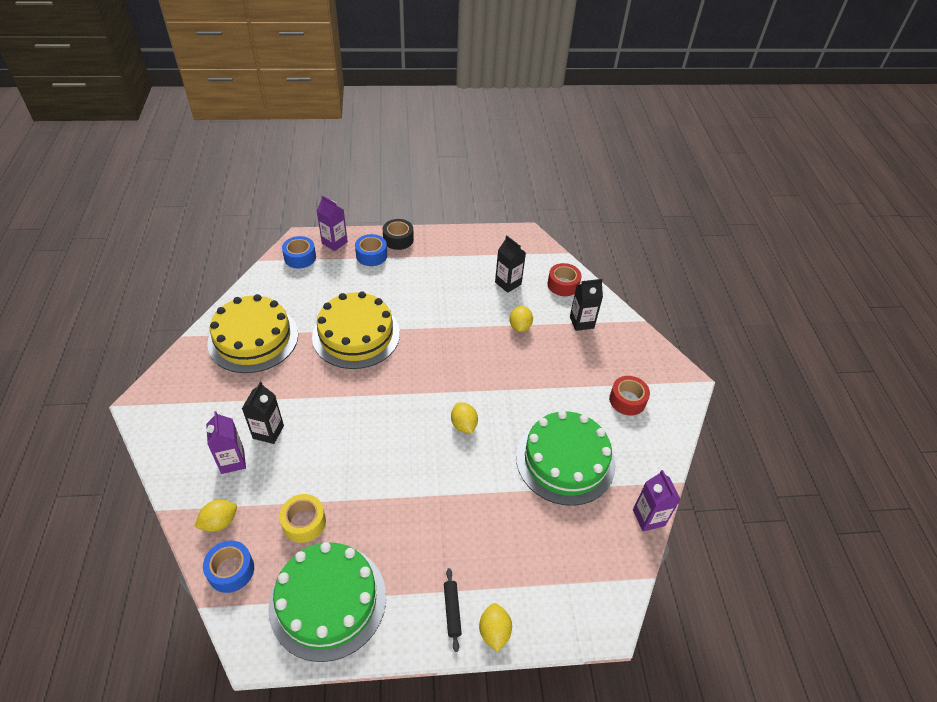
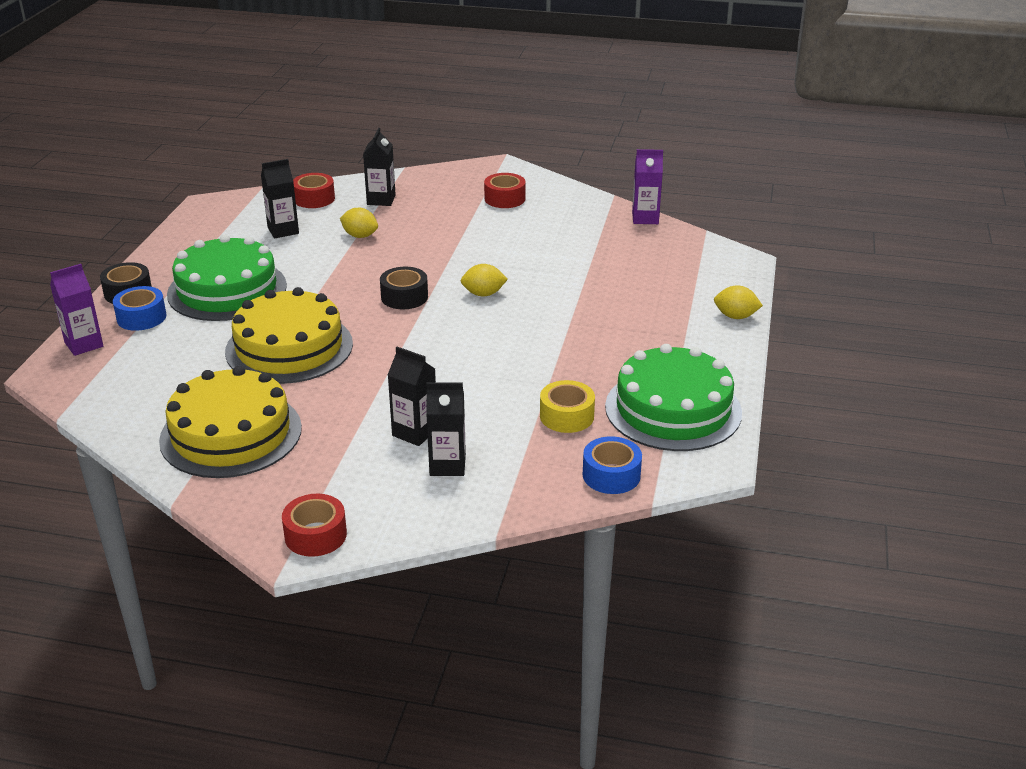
camera: 70 degrees left, 15 degrees down
(154, 411) = (315, 535): none -> red tape
(219, 522) = (539, 481): yellow lemon -> none
(232, 461) = (447, 465): purple carton -> black carton
(300, 257) = (88, 378): blue tape -> none
(442, 377) = (404, 297): none -> black tape
(452, 611) = (707, 336): black rolling pin -> none
(565, 460) = (561, 245): green cake -> green cake (227, 290)

